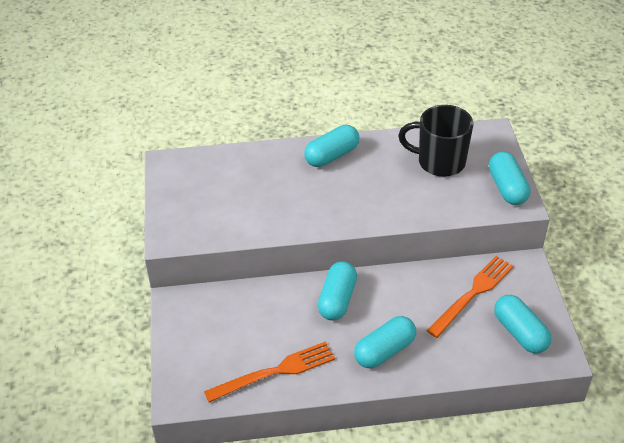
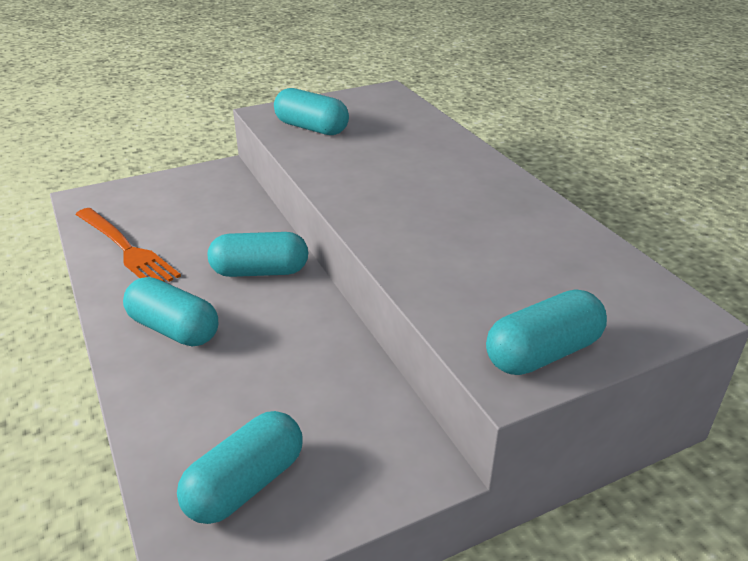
camera: 70 degrees right, 10 degrees down
(332, 155) = (480, 176): turquoise capsule -> turquoise capsule (311, 128)
(439, 162) = (547, 266): black mug -> none
(473, 294) = (320, 404): orange fork -> none

